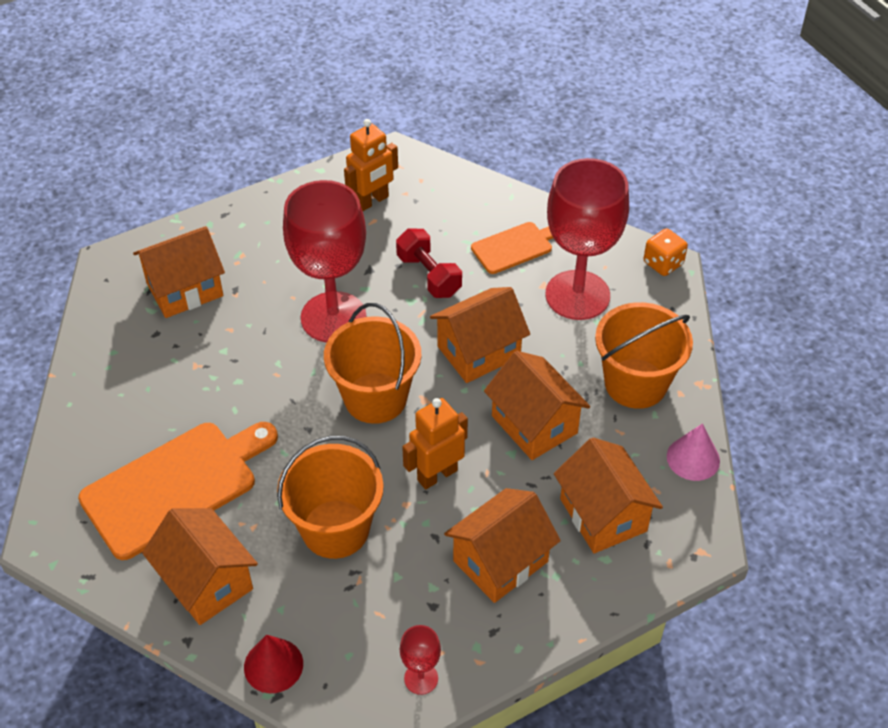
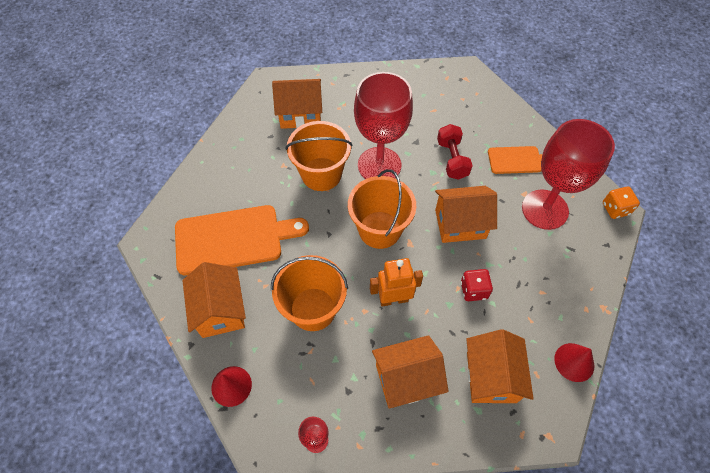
camera: 25 degrees right, 10 degrees up
(372, 201) = (439, 97): orange robot -> none
(534, 424) = (473, 290): orange house -> red dice
(635, 383) = (557, 289): orange bucket -> orange bucket (321, 174)
(693, 458) = (574, 362): pink cone -> red cone

